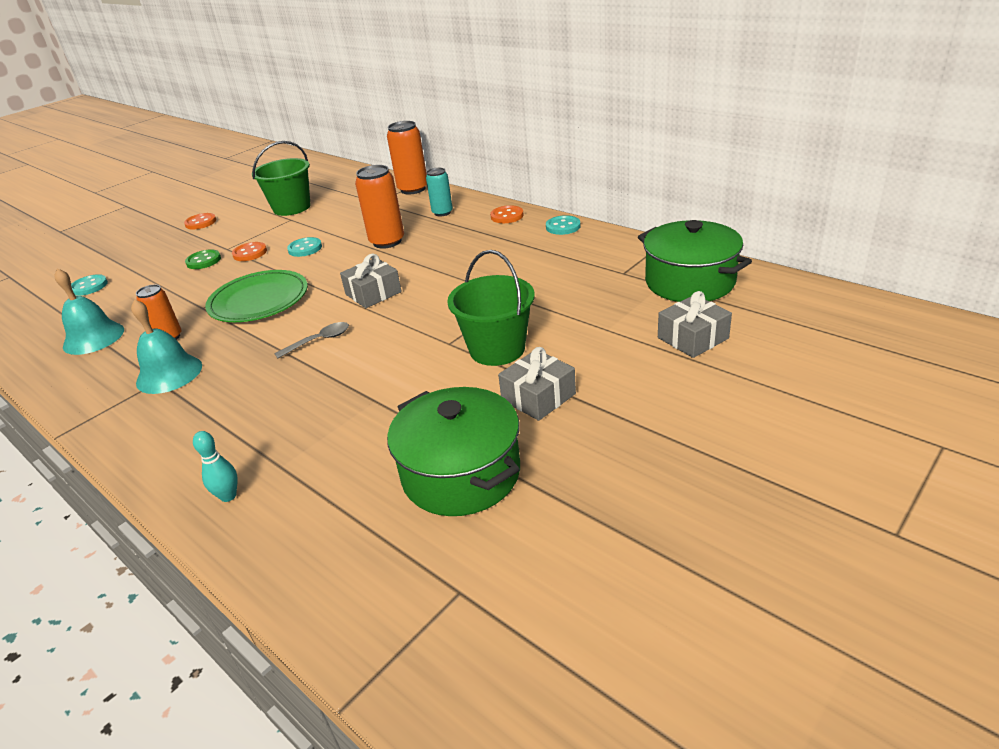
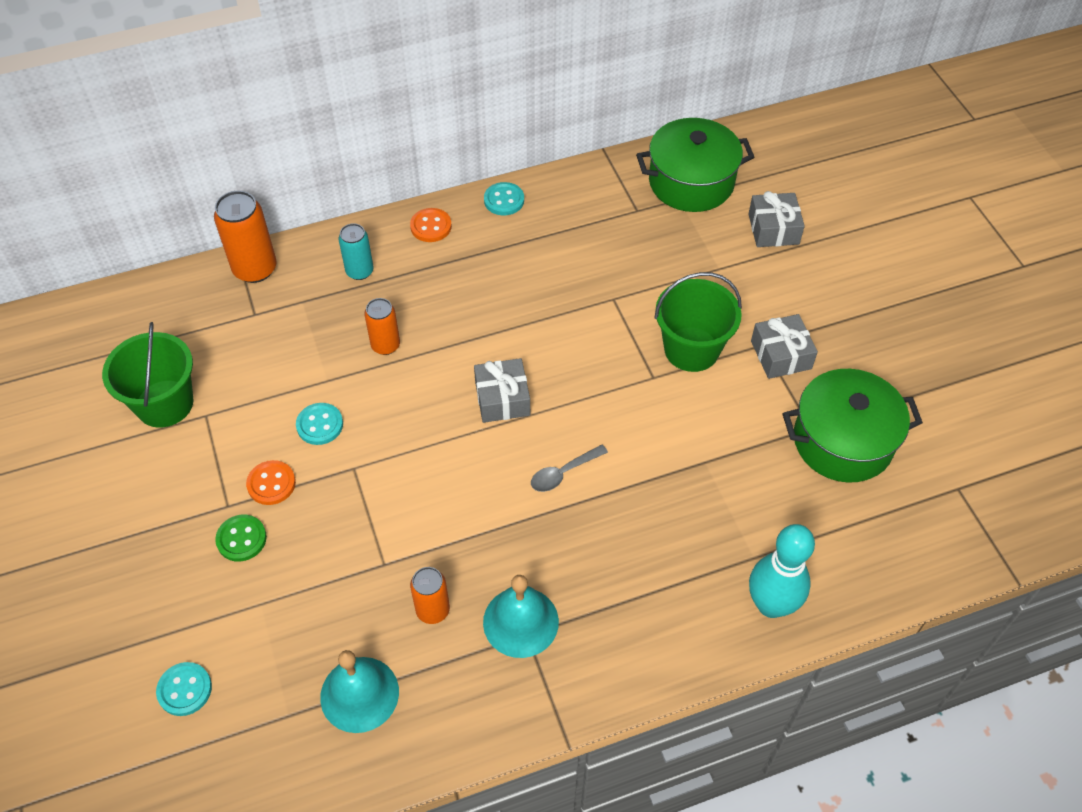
camera: 65 degrees left, 20 degrees up
(201, 222) = (92, 519): orange button -> none
(228, 496) = (771, 605): turquoise bowling pin -> turquoise bowling pin, size x1.98
(259, 300) = (419, 504): green plate -> none
(319, 341) = (563, 473): grey spoon -> grey spoon turned 120 degrees counterclockwise
(387, 242) = (385, 345): orange can -> orange can, size x0.63

